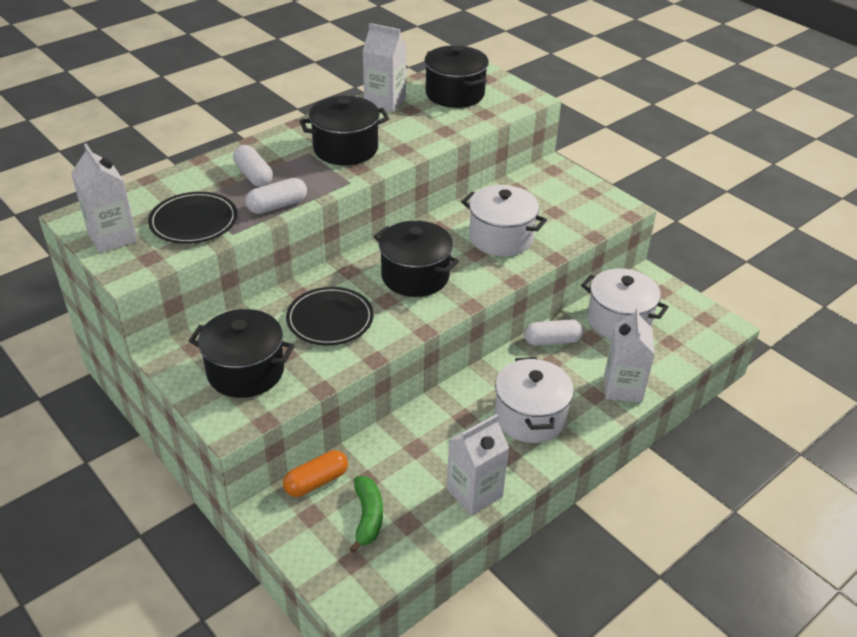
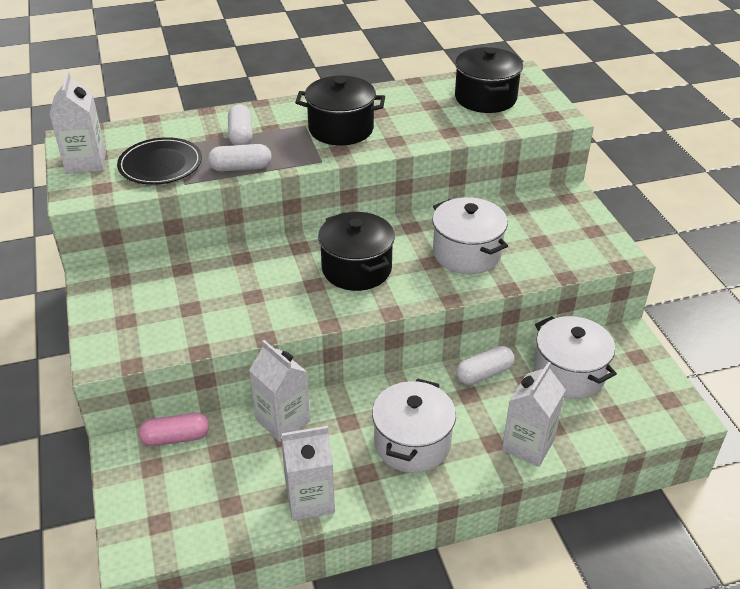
camera: 25 degrees right, 0 degrees up
(245, 371) = (146, 314): black pot -> none
(316, 482) = (176, 438): orange capsule -> pink capsule
(330, 319) = (251, 288): black plate -> none
(368, 517) = (198, 487): green banana -> none
(385, 102) = (411, 92): white carton -> white carton (283, 420)
(552, 341) = (484, 374): white capsule -> white capsule turned 45 degrees counterclockwise

